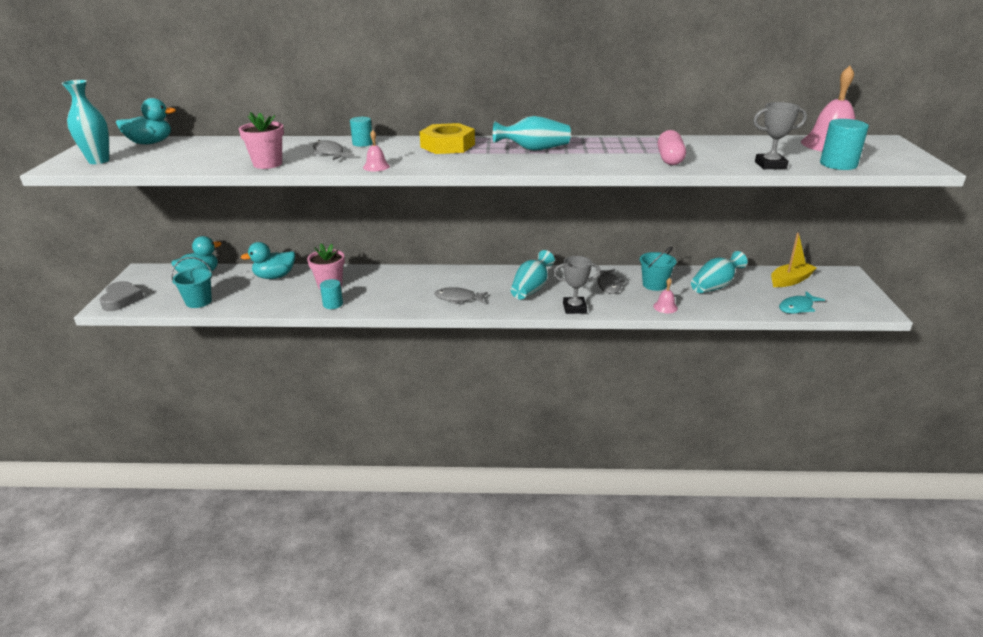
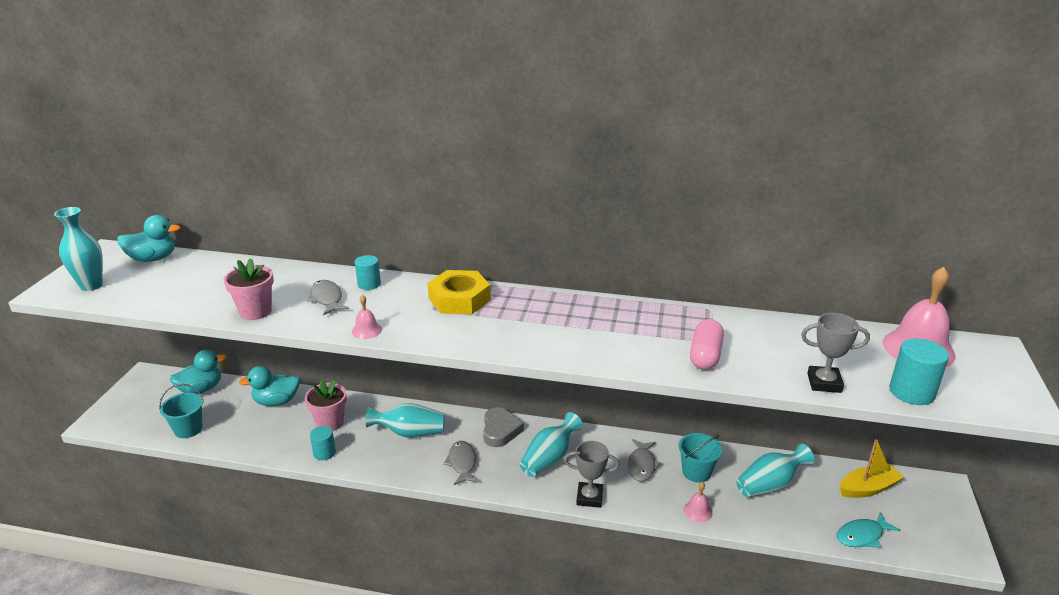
camera: 10 degrees right, 0 degrees up
(121, 299) = (113, 415): grey heart -> grey heart (500, 430)
(458, 298) = (462, 463): grey fish -> grey fish turned 60 degrees clockwise
(533, 149) = (553, 318): turquoise vase -> turquoise vase (409, 433)

